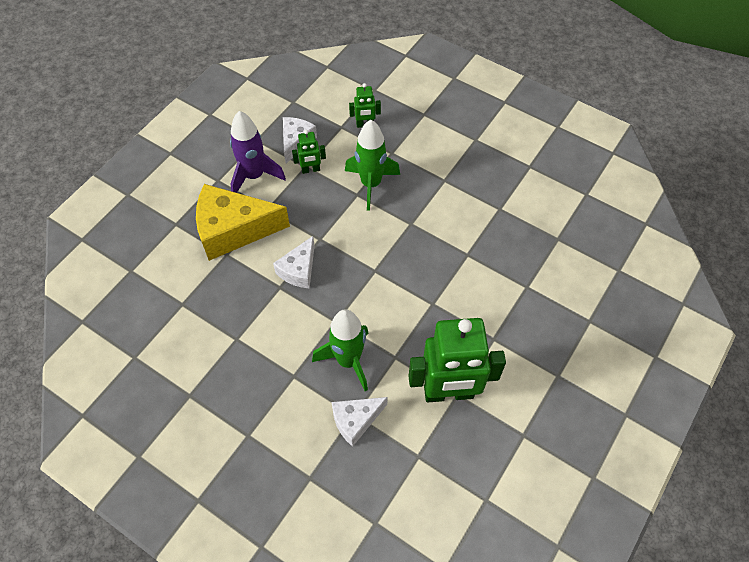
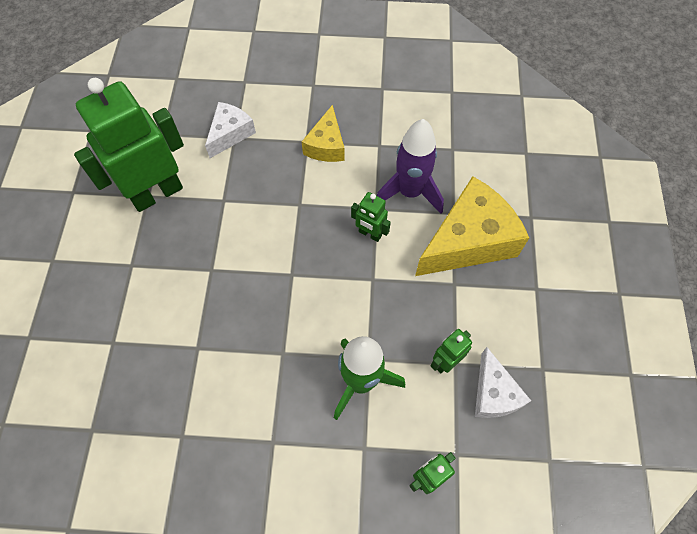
camera: 150 degrees right, 5 degrees up
(254, 176) = (502, 316): purple rocket -> purple rocket (410, 192)
(280, 362) = (326, 145): none -> yellow cheese
(299, 270) = (370, 234): white cheese -> green robot
(348, 360) = (265, 176): green rocket -> none

